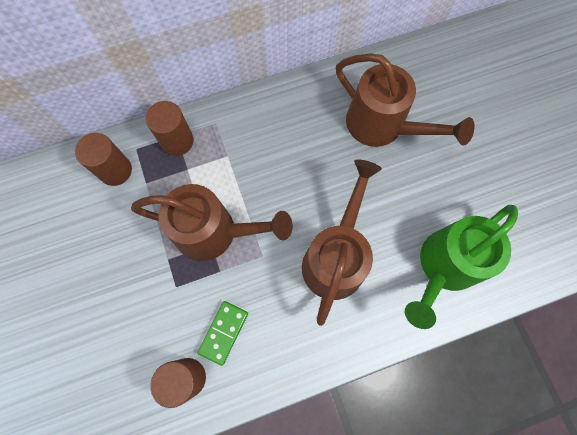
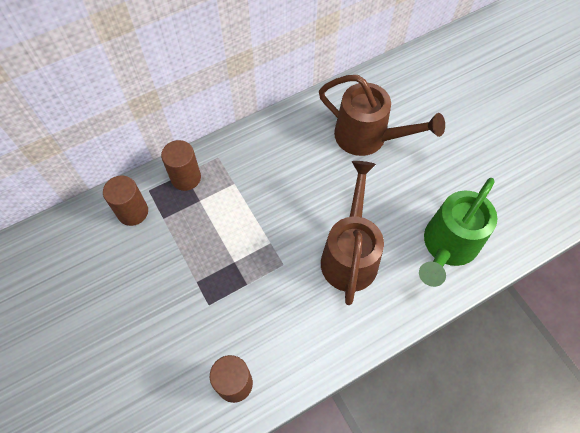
camera: 10 degrees left, 10 degrees down
(214, 232) = (235, 251): brown watering can -> none
(224, 332) = (261, 337): green domino -> none

